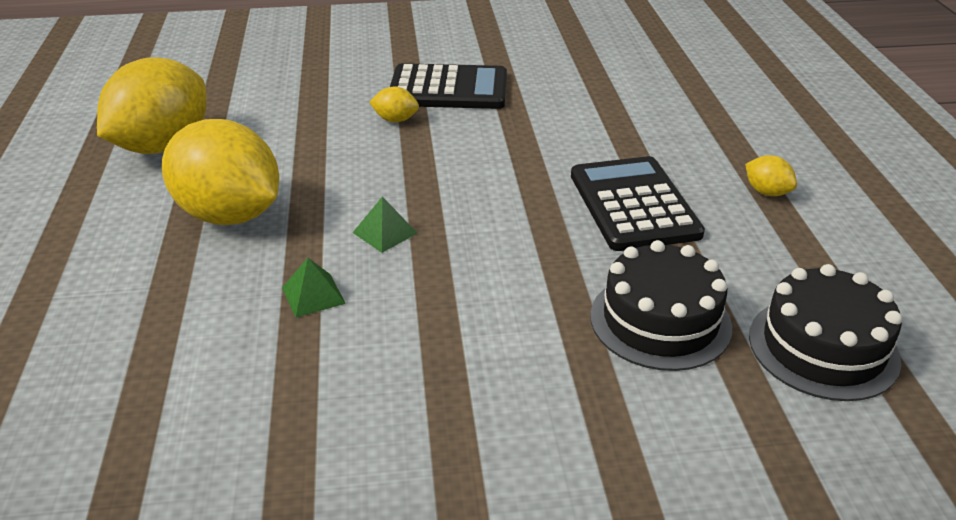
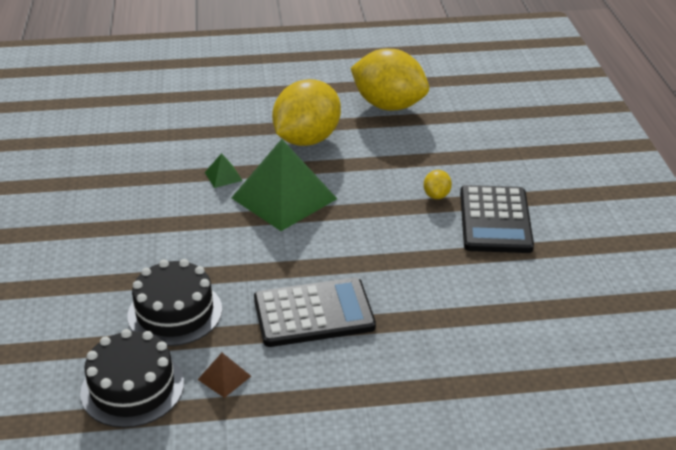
camera: 90 degrees right, 0 degrees up
(385, 232) = (284, 198): green pyramid -> green pyramid, size x2.45
(767, 192) = (331, 396): yellow lemon -> none
(769, 268) = (224, 377): none -> brown pyramid

